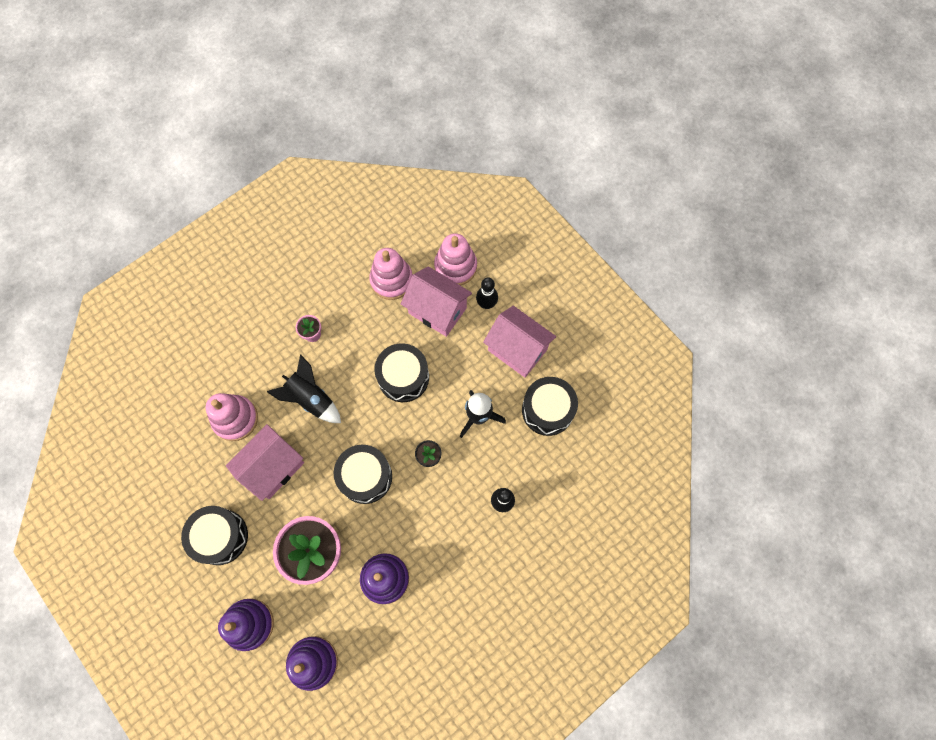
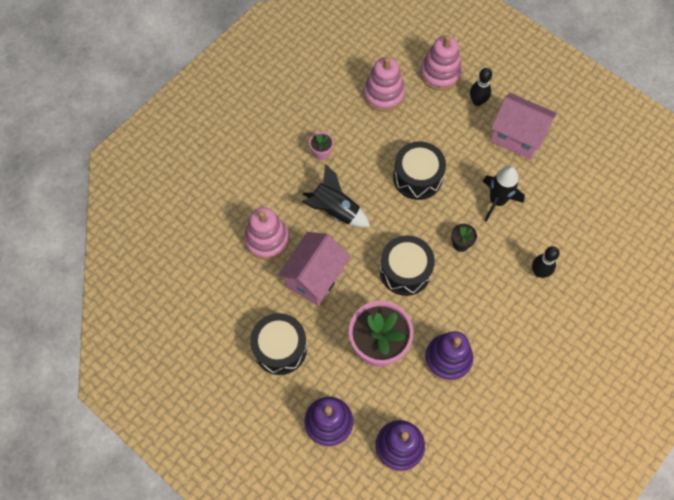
camera: 10 degrees left, 5 degrees down
(437, 310) = (433, 114): pink house -> none
(547, 410) = (559, 184): black drum -> none

